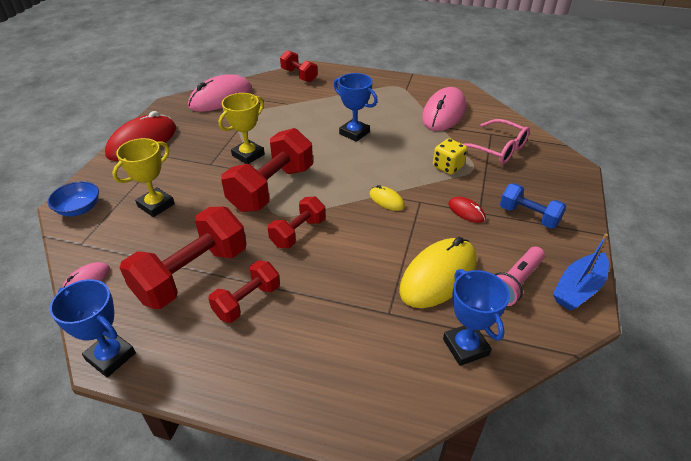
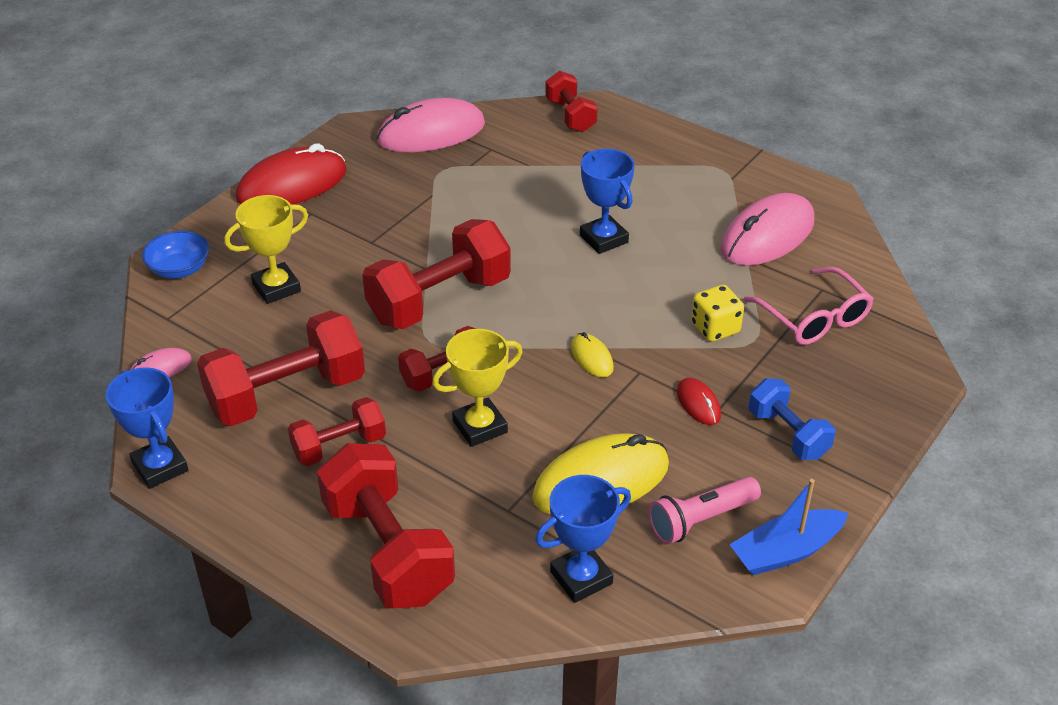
camera: 20 degrees right, 0 degrees up
(248, 155) = (429, 240): yellow trophy -> yellow trophy (480, 427)
(319, 370) = (387, 550): none -> red dumbbell
(465, 347) = (581, 577): blue trophy -> blue trophy turned 60 degrees clockwise

